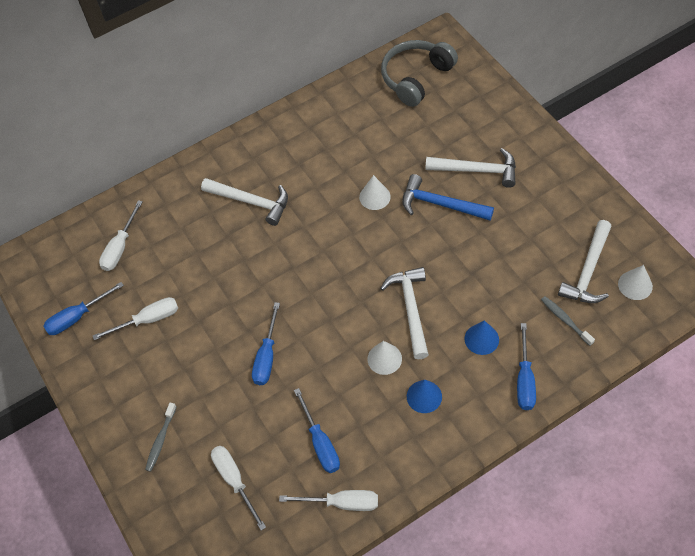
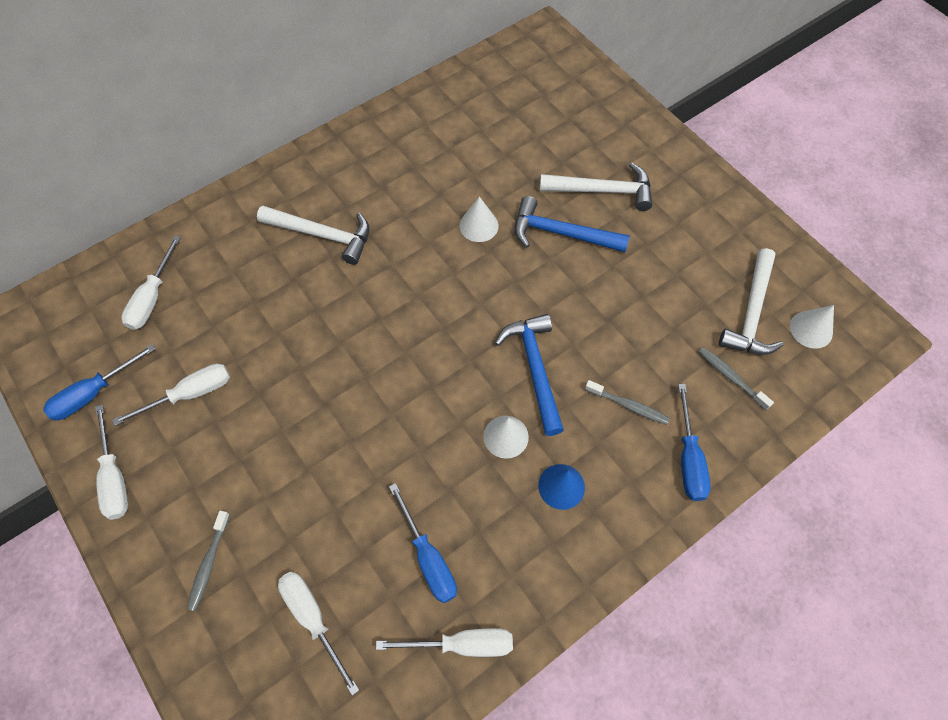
camera: 10 degrees left, 5 degrees up
(93, 377) = (115, 477): none -> white screwdriver
(267, 356) = (351, 439): blue screwdriver -> none
(410, 309) = (534, 369): white hammer -> blue hammer
(416, 78) = (519, 81): grey headphones -> none
(481, 339) = (628, 405): blue cone -> grey toothbrush

